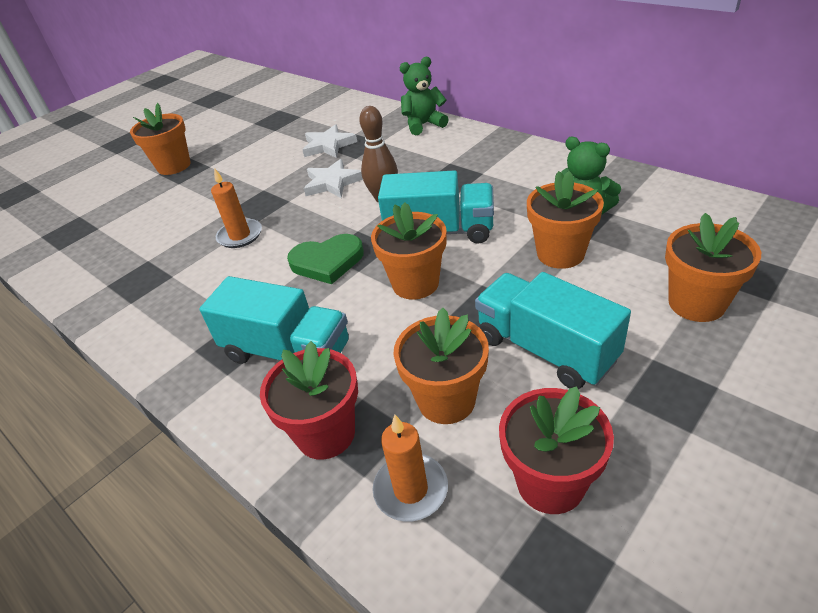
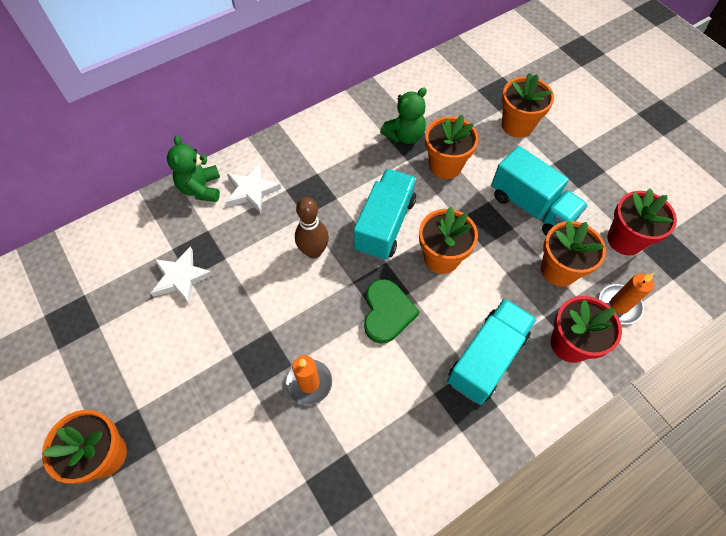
camera: 80 degrees left, 20 degrees up
(332, 183) = (260, 287): white star -> white star (251, 190)
(545, 349) = (531, 207): turquoise truck -> turquoise truck turned 105 degrees counterclockwise

